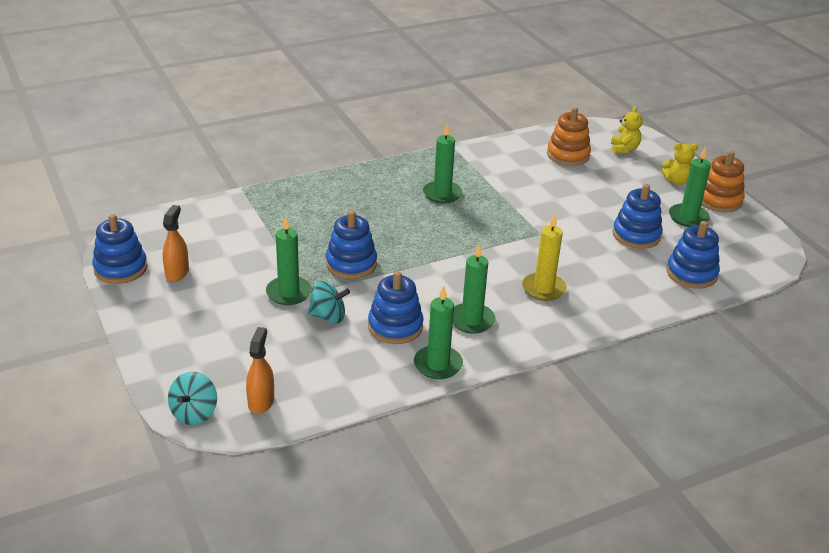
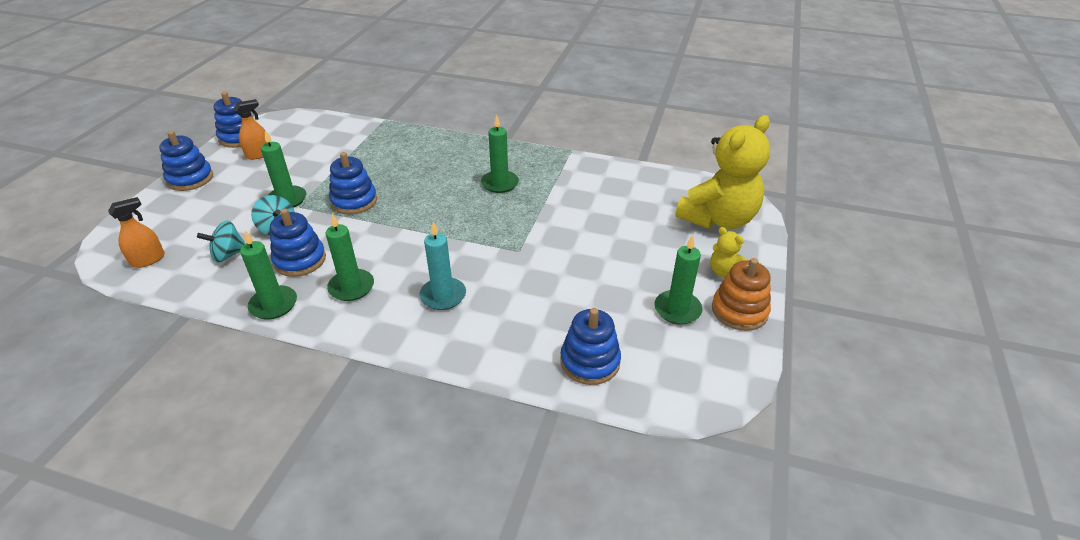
camera: 45 degrees right, 5 degrees up
(194, 413) = (111, 244): turquoise spinning top -> turquoise spinning top (228, 254)
(543, 289) = (443, 296): yellow candle -> turquoise candle
(568, 155) = (655, 200): orange stacking toy -> none
(624, 149) = (718, 219): yellow teddy bear -> yellow teddy bear, size x2.30
(636, 235) = (598, 297): blue stacking toy -> blue stacking toy (190, 179)

